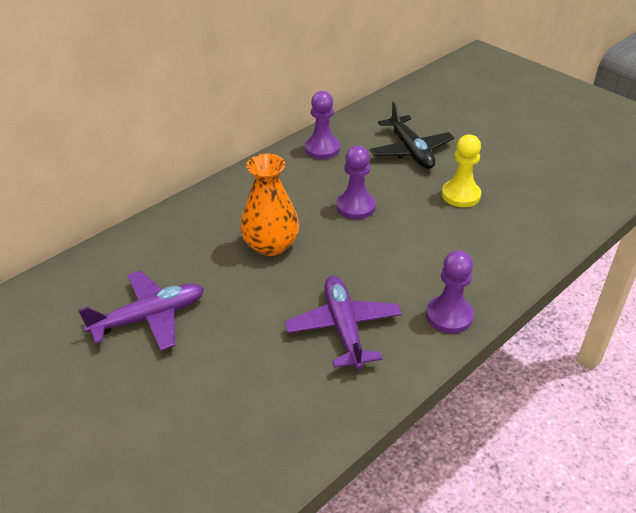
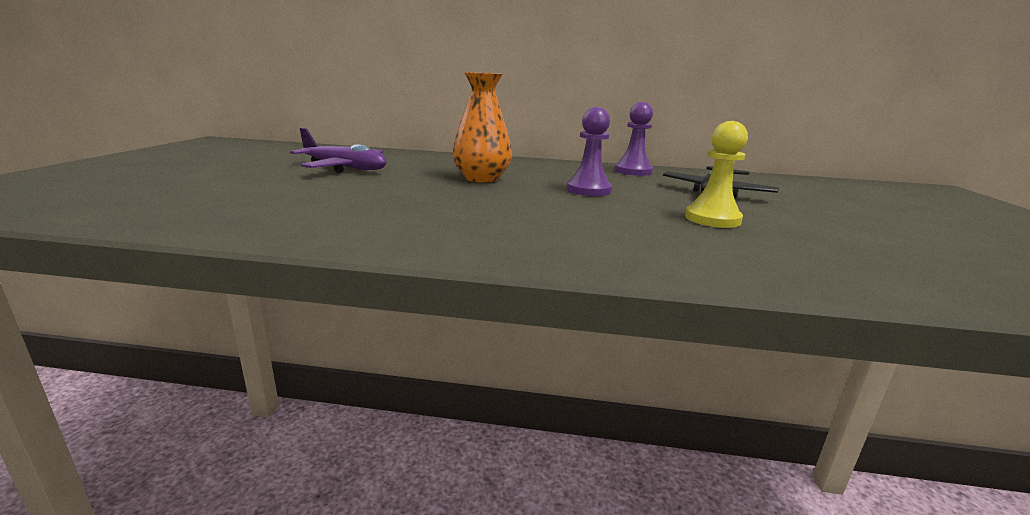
camera: 50 degrees right, 20 degrees down
(343, 327) = (413, 213): purple plane -> none
(449, 316) = (505, 249): purple pawn -> none

